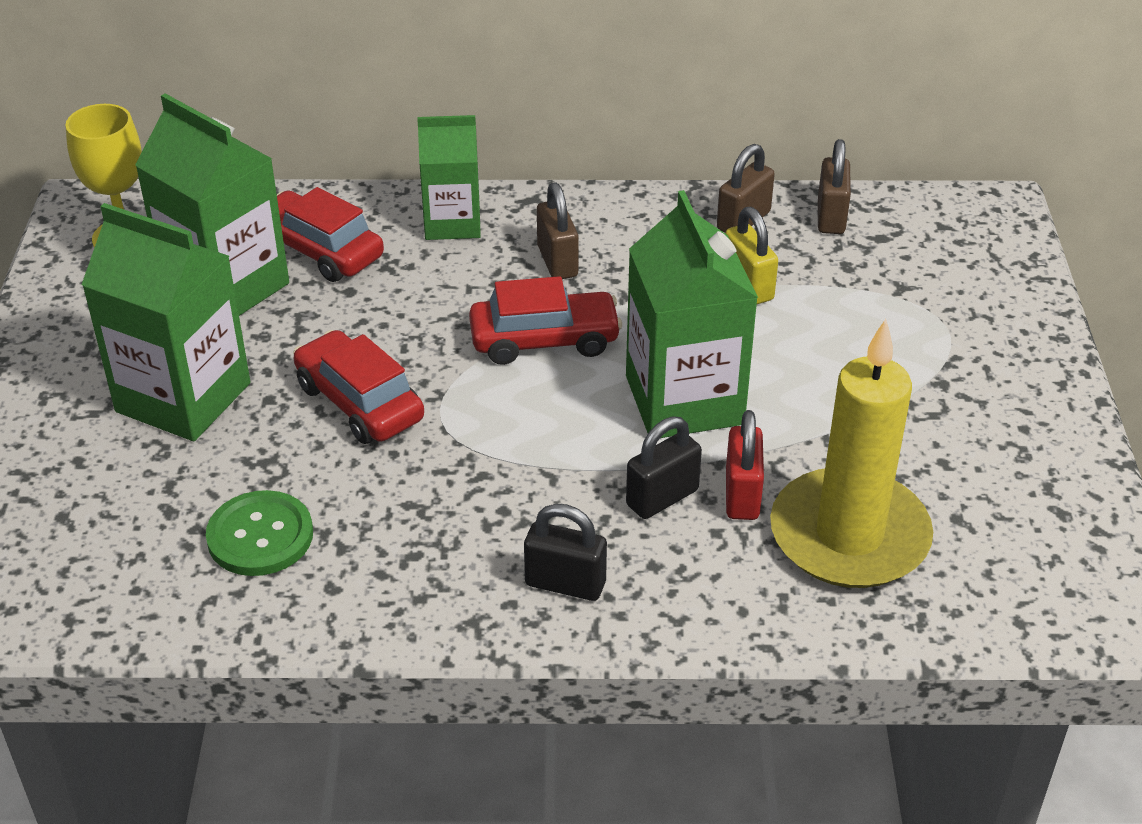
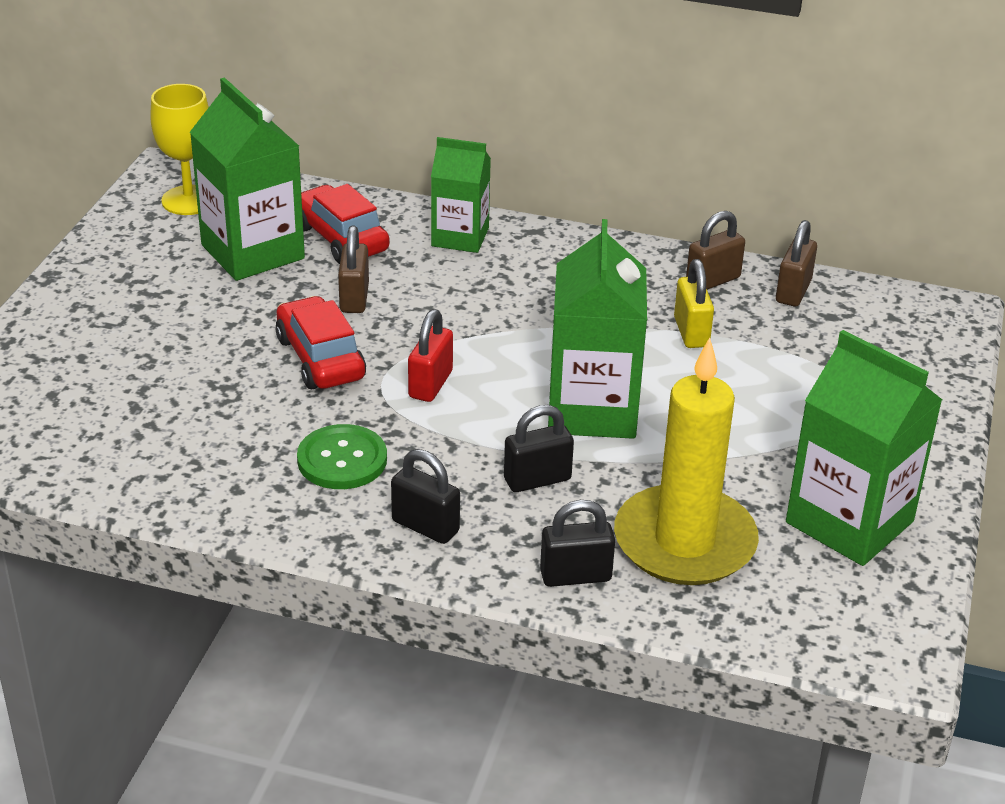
camera: 15 degrees right, 5 degrees down
(183, 397) = (182, 327): green carton -> green carton (849, 522)
(260, 536) = (197, 440): green button -> green button (342, 460)
(544, 340) = (495, 341): red car -> none
(557, 261) = (535, 283): brown padlock -> brown padlock (354, 298)
(742, 495) = (606, 492): red padlock -> red padlock (430, 384)
(753, 604) = (575, 576): none -> black padlock

